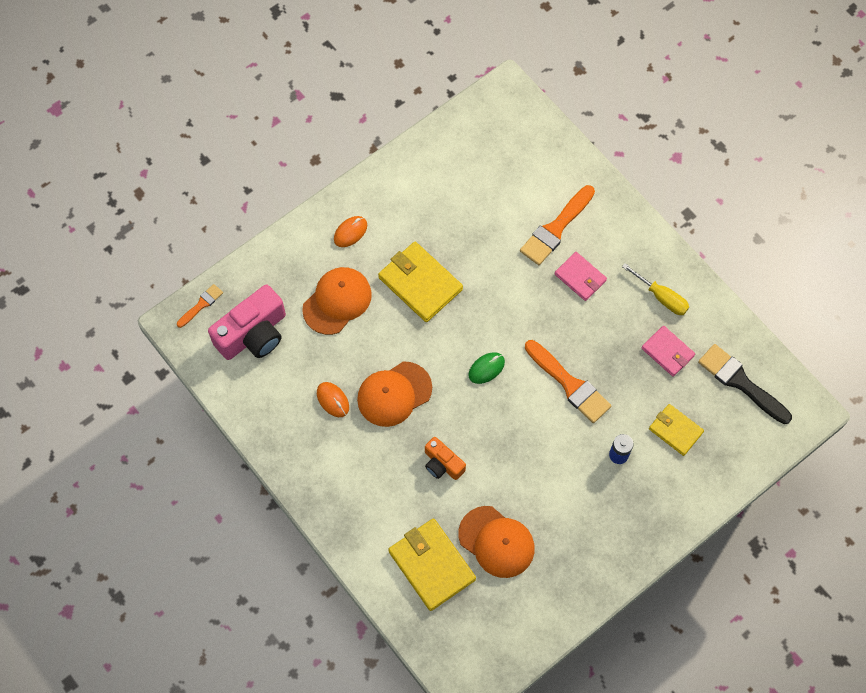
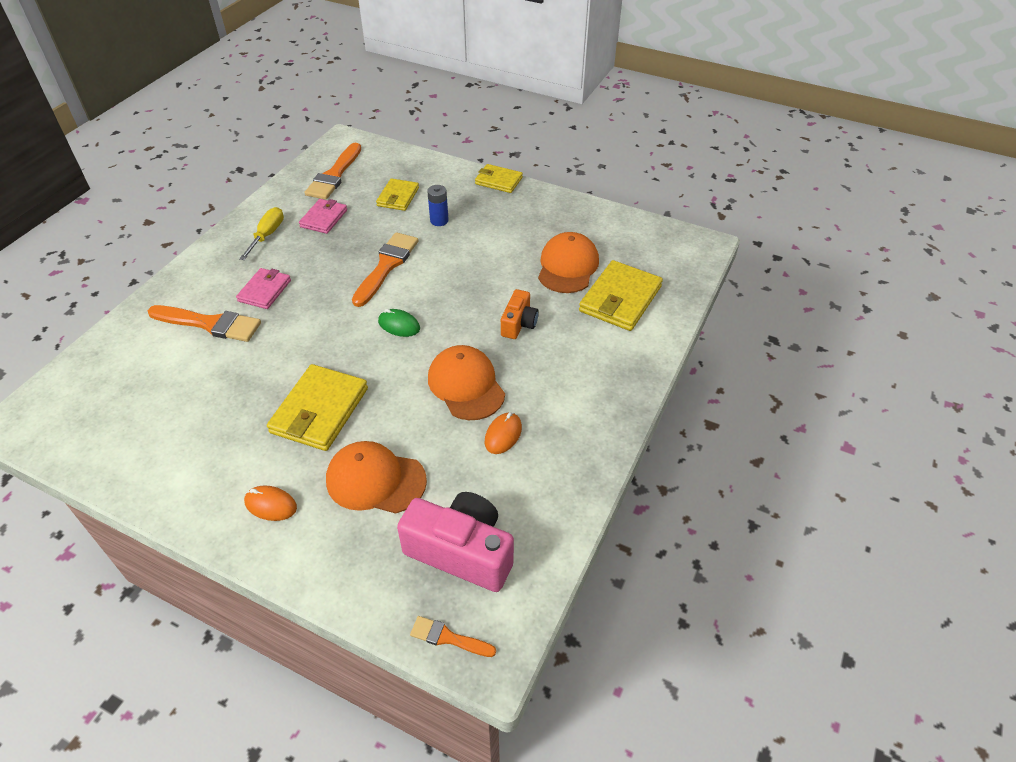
camera: 115 degrees left, 20 degrees down
(394, 394) = (466, 385): orange cap -> orange cap turned 150 degrees counterclockwise
(663, 540) = (498, 181): none -> yellow wallet
(740, 382) = (334, 175): black brush -> orange brush

